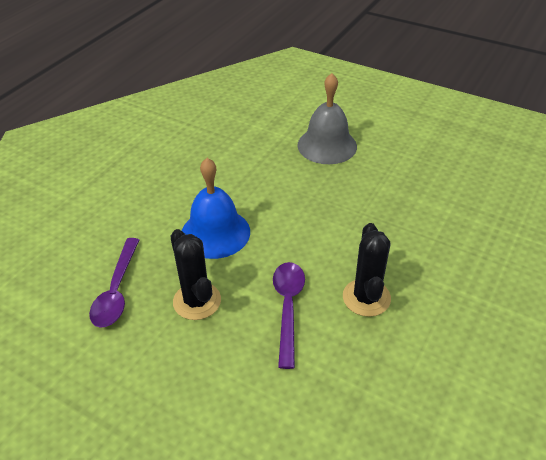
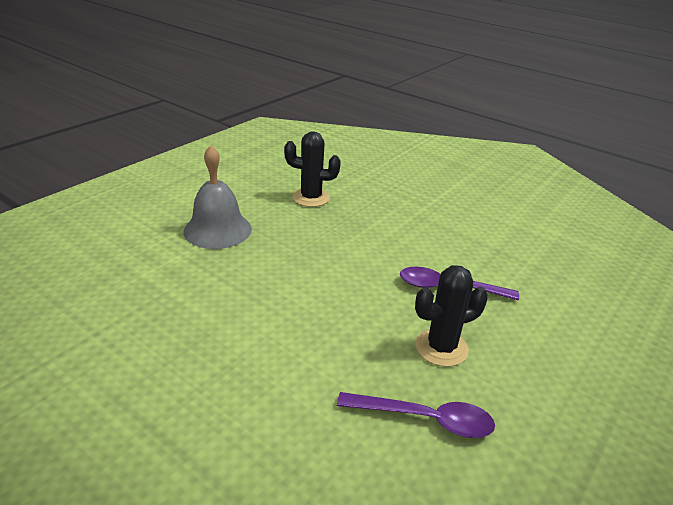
camera: 85 degrees left, 10 degrees down
(215, 233) = (338, 325): blue bell -> none
(366, 298) = (436, 244): black cactus -> black cactus (311, 198)

